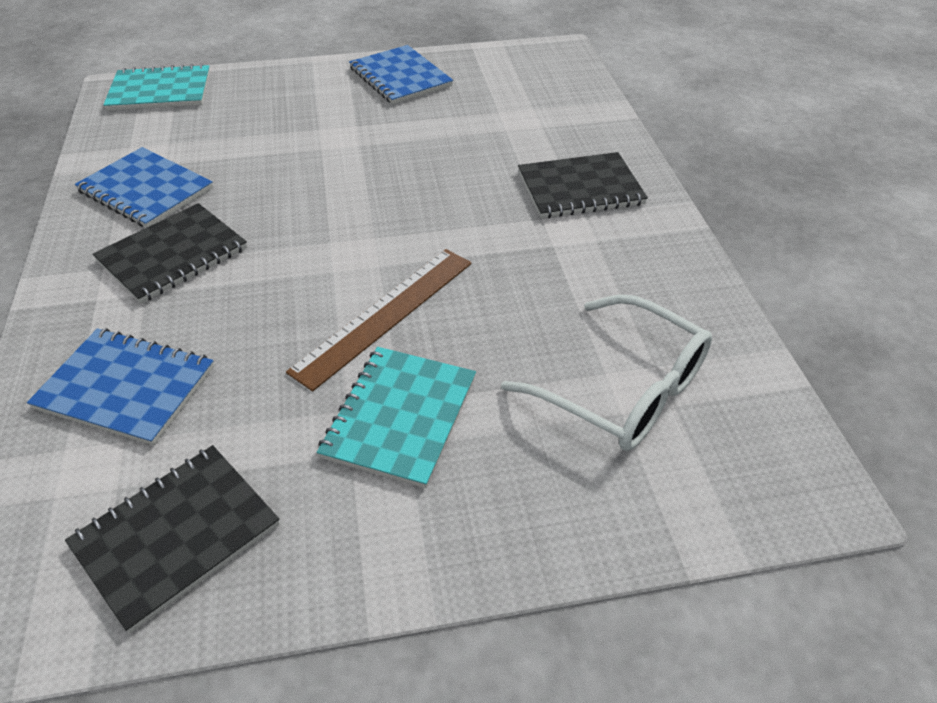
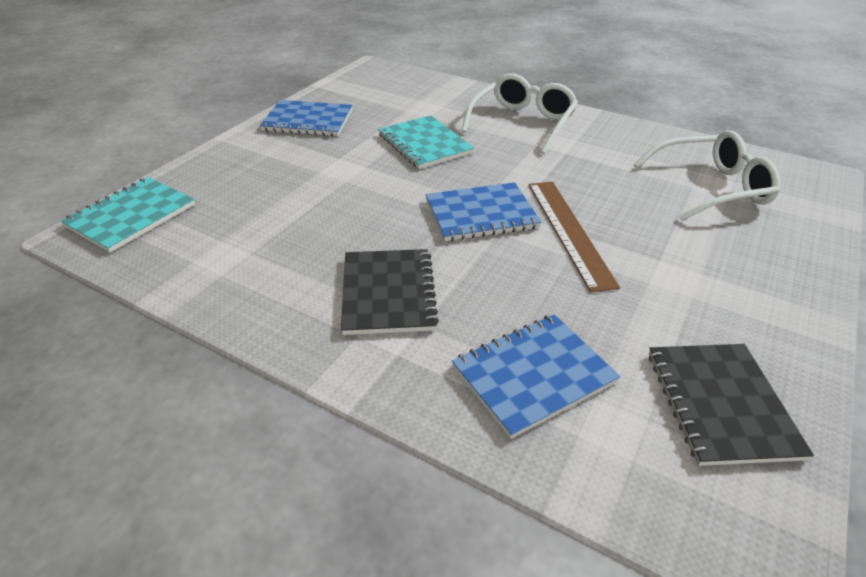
camera: 50 degrees left, 5 degrees down
(146, 190) = (275, 275): blue notebook -> blue notebook (481, 214)
(400, 417) = (673, 265): turquoise notebook -> turquoise notebook (424, 144)
(580, 188) = (522, 123): black notebook -> white glasses

